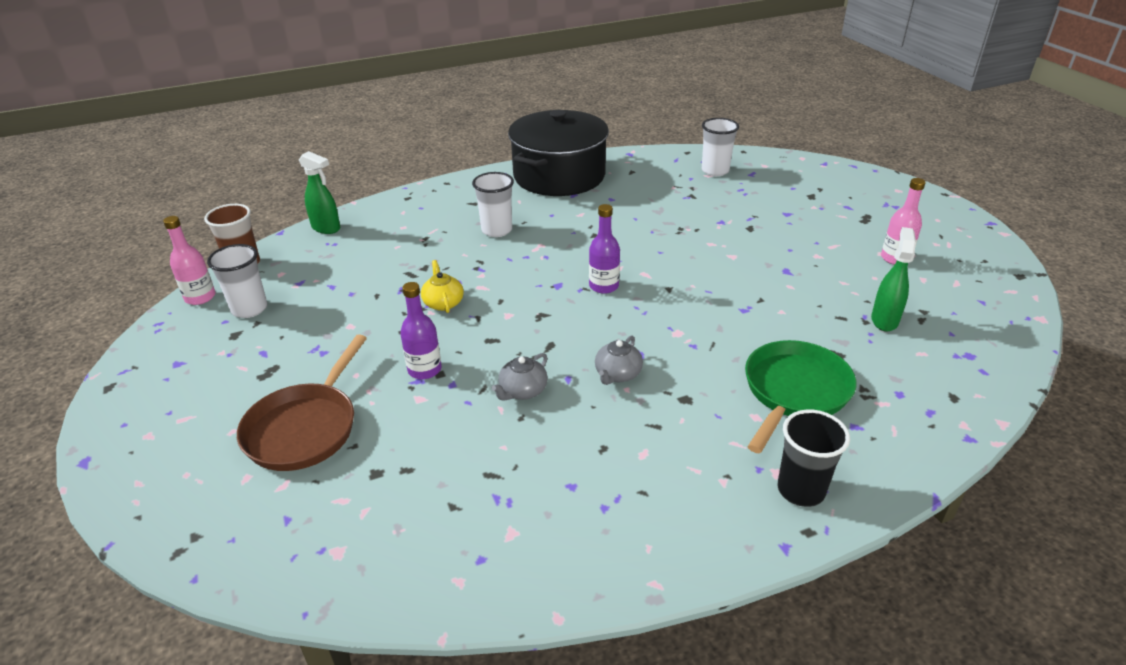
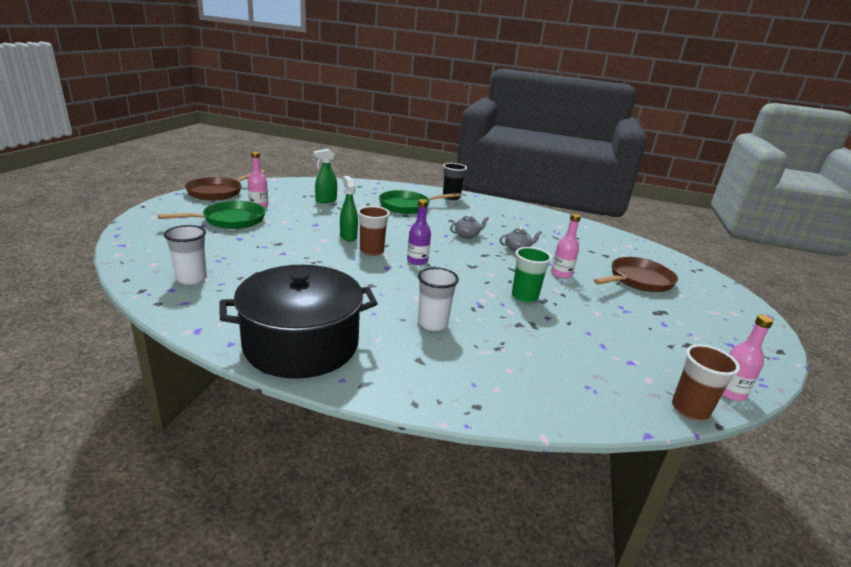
camera: 145 degrees left, 10 degrees down
(249, 309) = (678, 359): white cup -> none
(326, 228) = (590, 412): green spray bottle -> green spray bottle (348, 236)
(424, 370) = (561, 274): purple bottle -> pink bottle
(443, 303) = (524, 297): yellow teapot -> green cup
(664, 270) = (371, 251): none -> brown cup
(851, 225) = (230, 220): none -> green pan
(982, 250) = (218, 192): none -> brown pan

